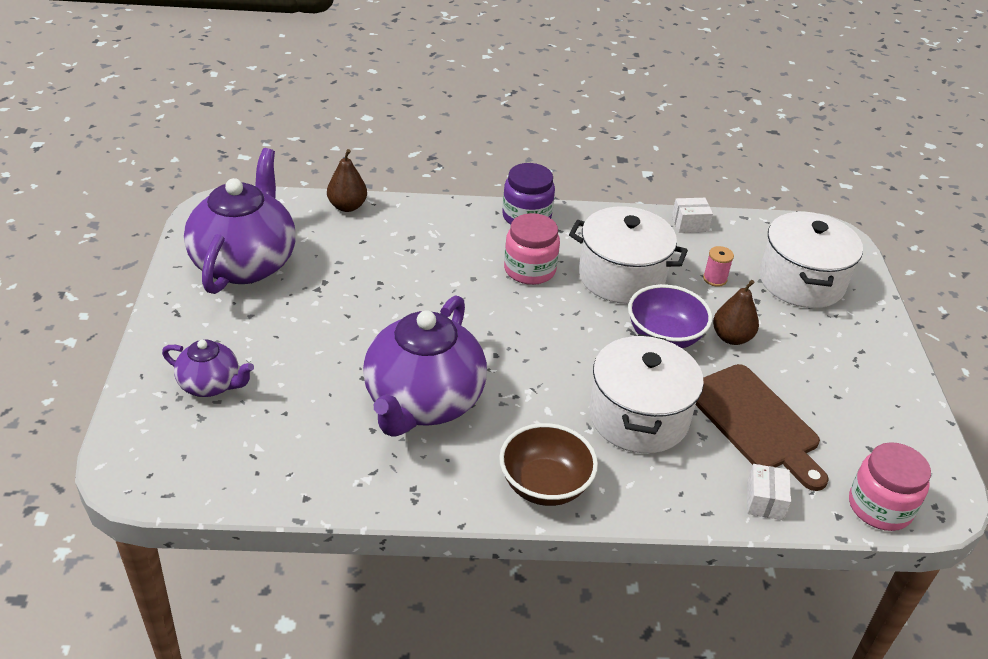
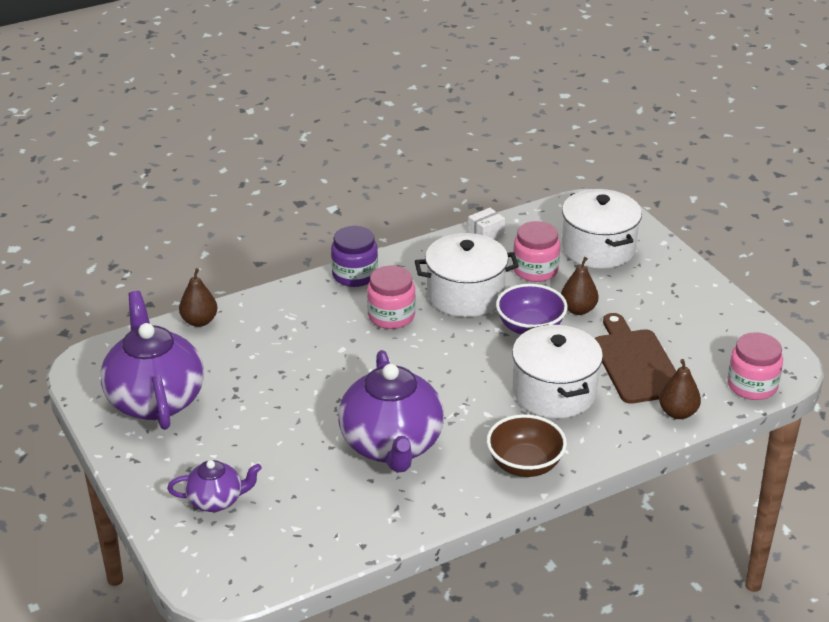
camera: 25 degrees left, 5 degrees down
(715, 279) = (535, 270): pink spool -> pink jar
(755, 422) = (636, 363): brown cutting board -> brown cutting board turned 135 degrees counterclockwise
(765, 501) = (678, 413): white box -> brown pear

